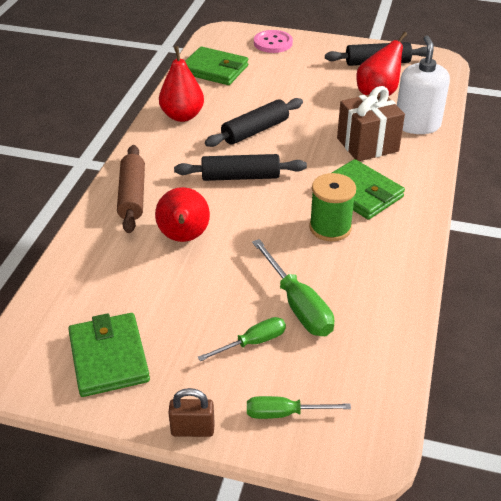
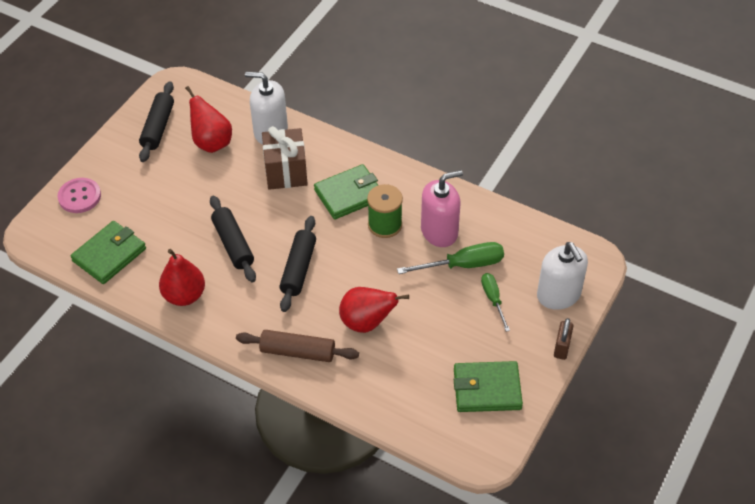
camera: 75 degrees left, 10 degrees up
(284, 413) = (558, 295): green screwdriver -> white soap dispenser
(342, 275) = (439, 231): none -> pink soap dispenser

